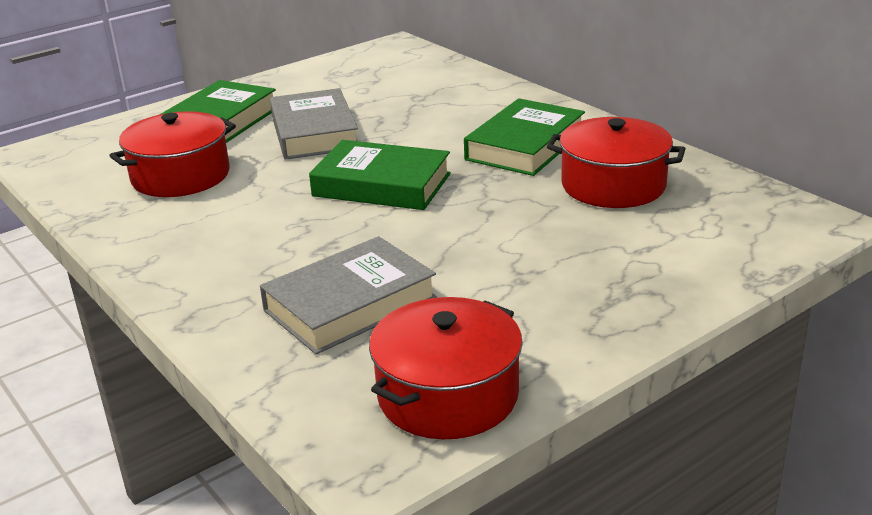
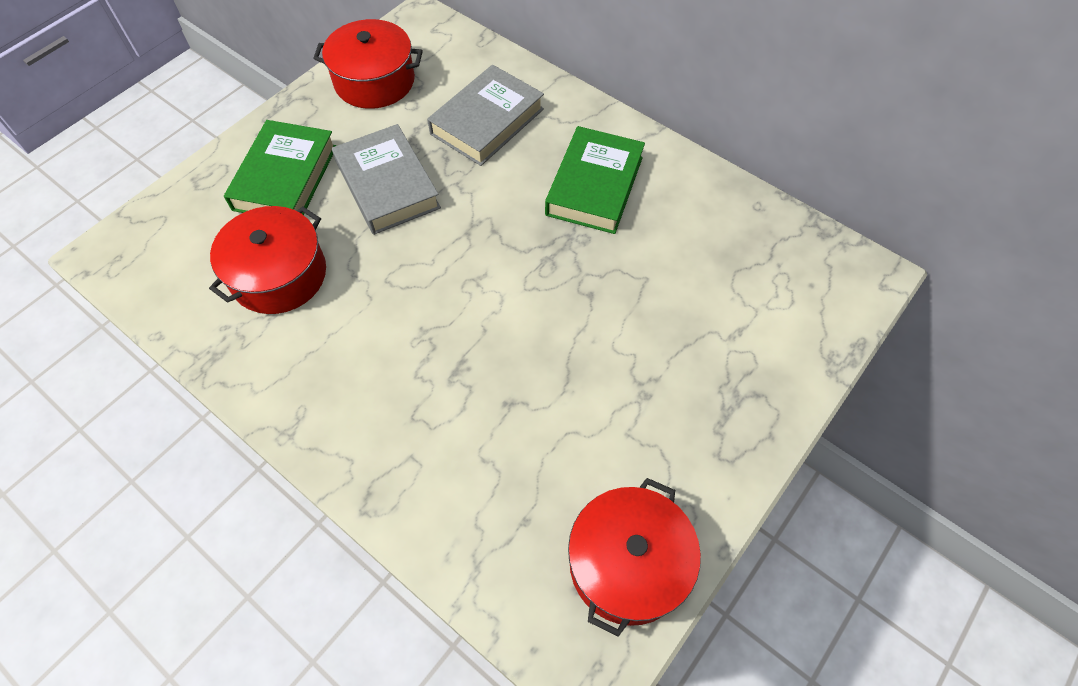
camera: 15 degrees left, 30 degrees up
(350, 304) = (508, 453): grey book -> grey book (487, 121)
(382, 185) = (480, 265): green book -> none
(613, 185) = (688, 240): red pot -> red pot (374, 81)

